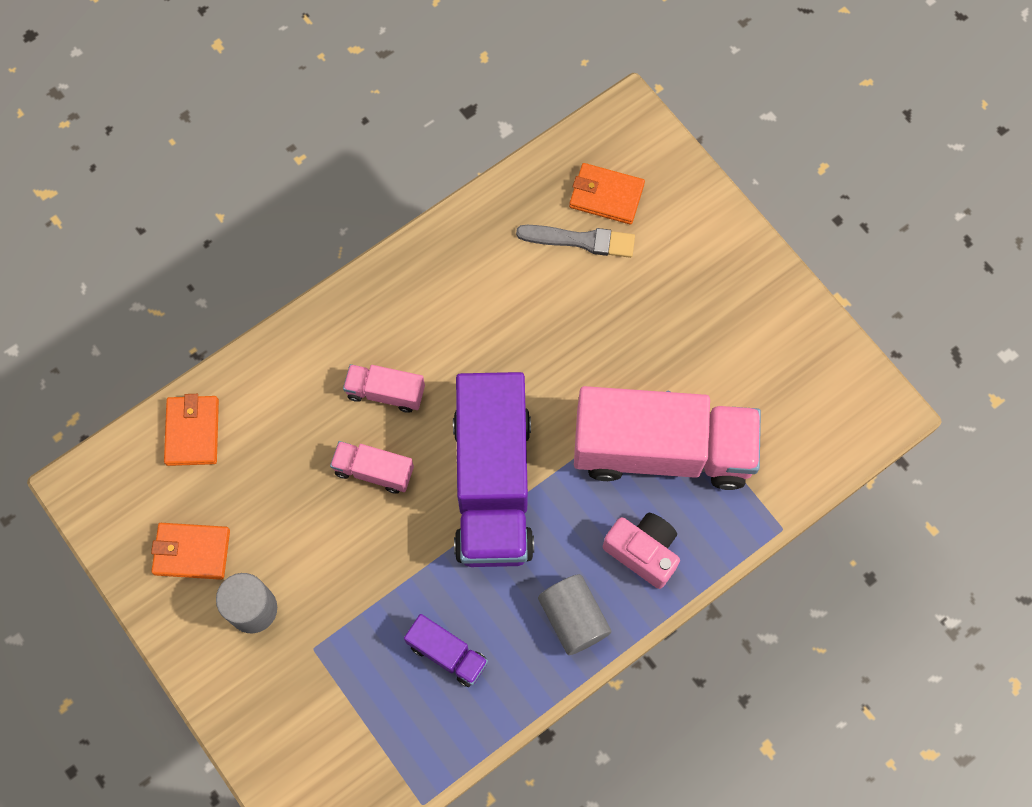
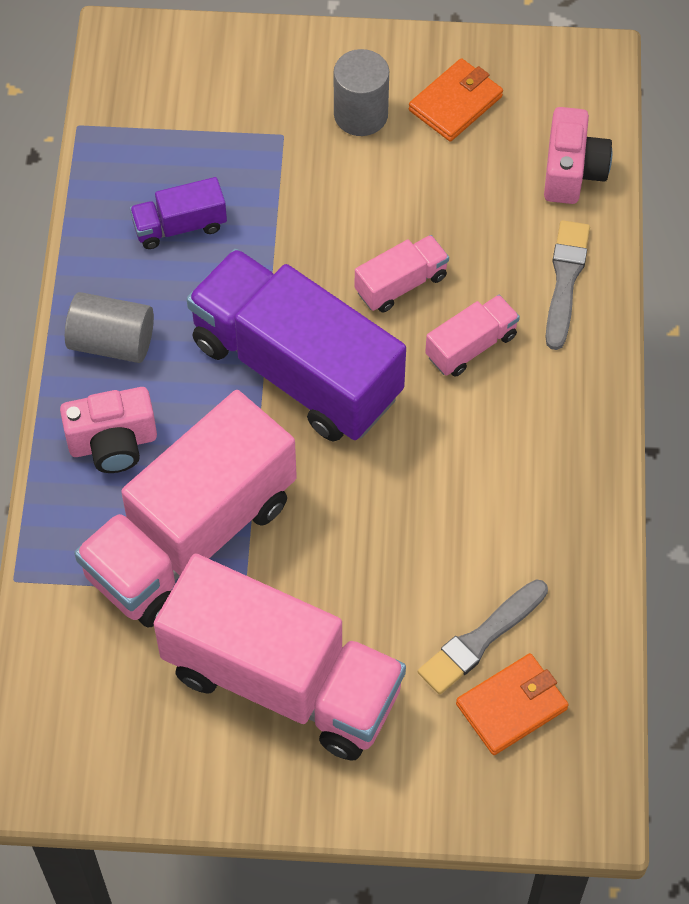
camera: 130 degrees right, 10 degrees down
(192, 432) = (572, 171): orange wallet -> pink camera
(287, 373) = (565, 280): none -> grey brush
(702, 324) = (282, 681): none -> pink truck

